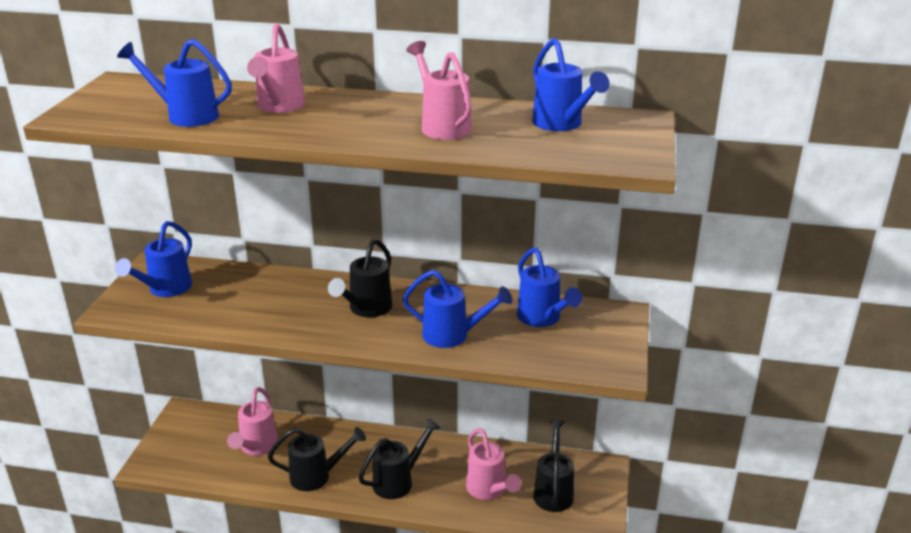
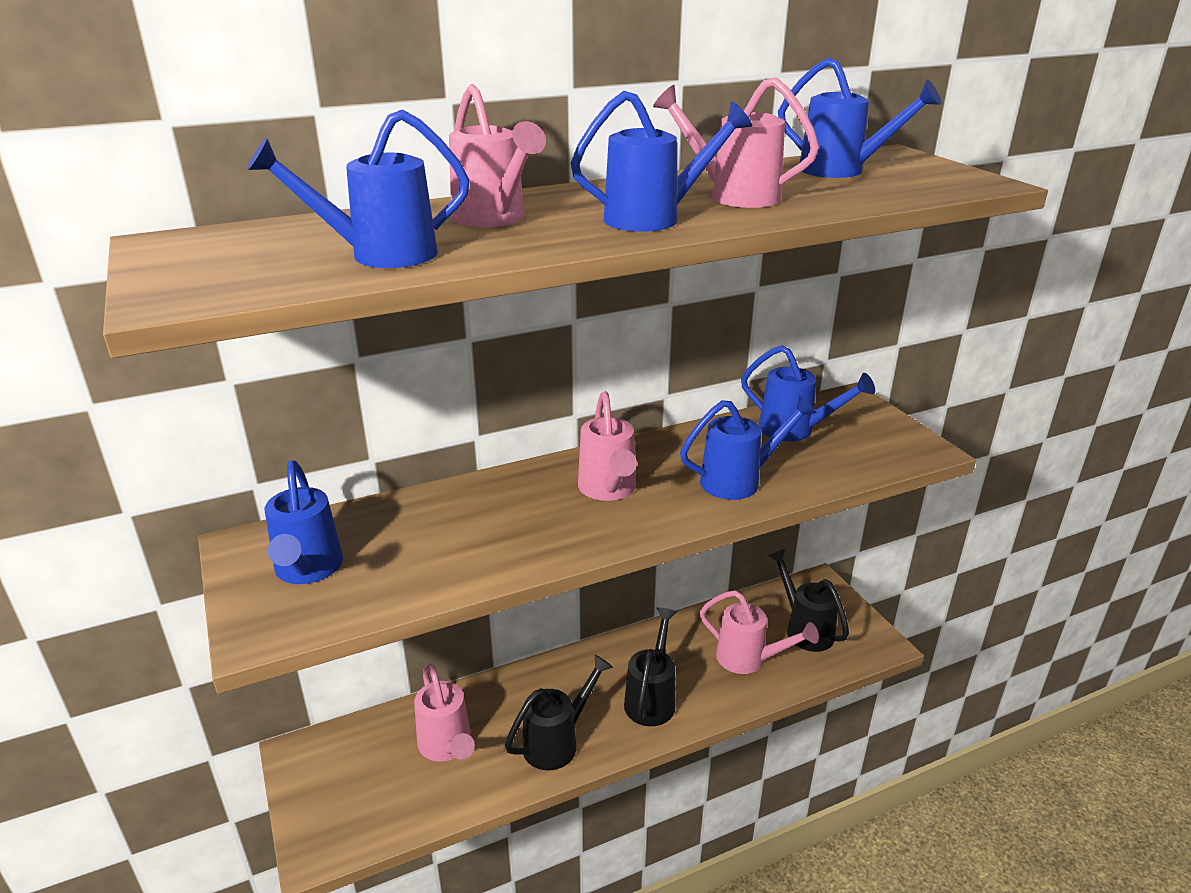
camera: 35 degrees left, 0 degrees up
(359, 130) = (653, 218): none -> blue watering can
(366, 309) = (608, 490): black watering can -> pink watering can

